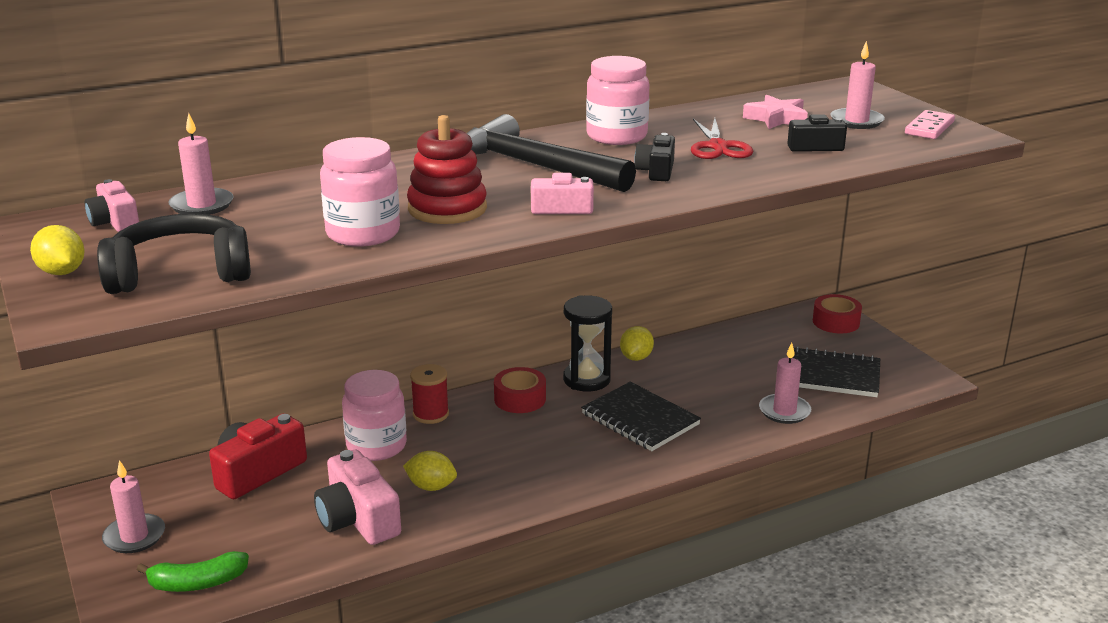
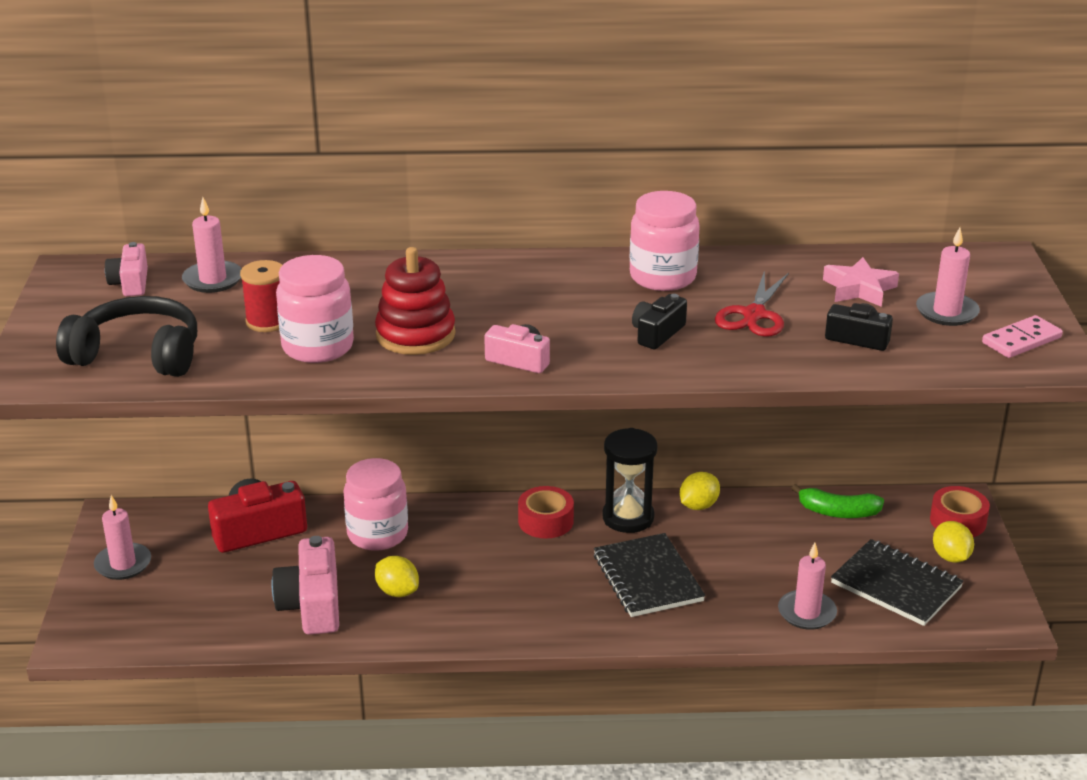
camera: 25 degrees right, 5 degrees up
(62, 272) = (52, 330): yellow lemon -> yellow lemon (950, 557)
(197, 583) = (145, 624): green banana -> green banana (838, 512)
(430, 414) = (449, 514): red spool -> red spool (267, 321)
(533, 166) = (542, 299): black hammer -> none

